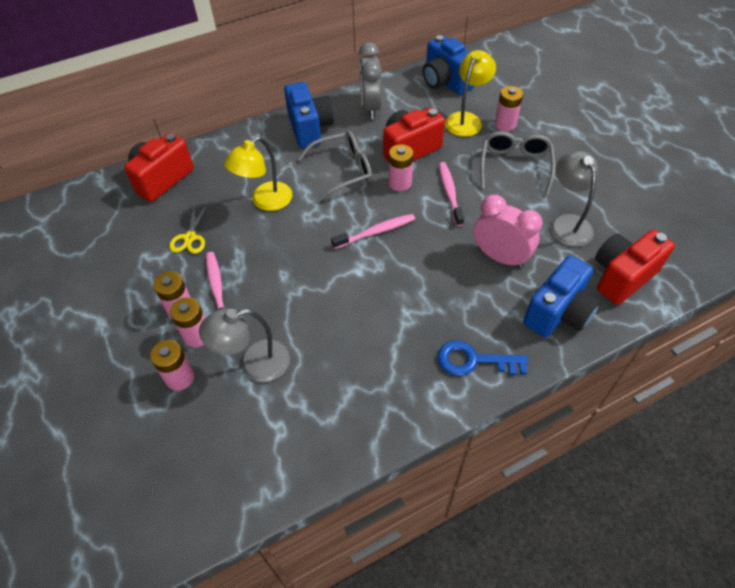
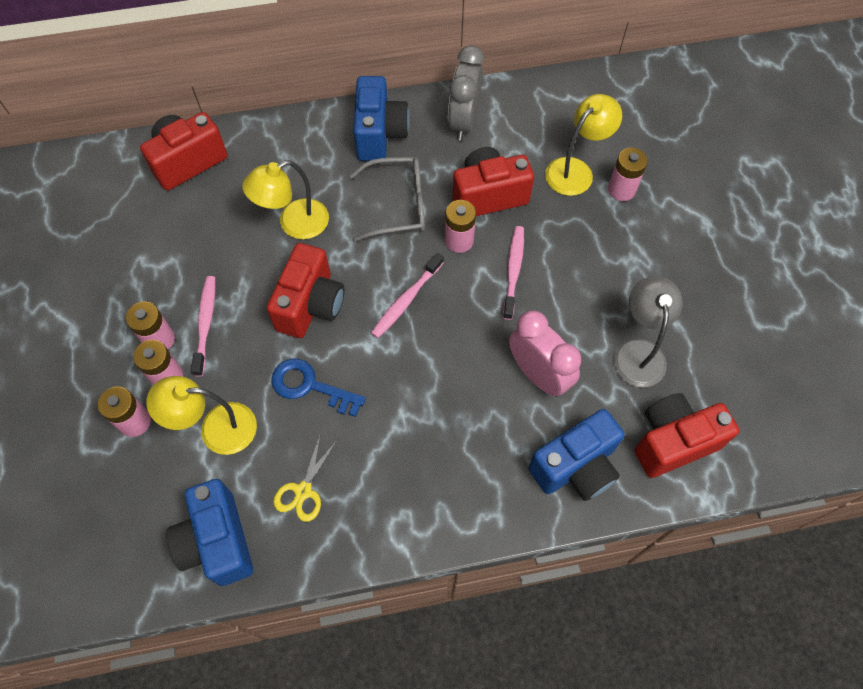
camera: 15 degrees right, 10 degrees up
(190, 238) = (196, 250): yellow scissors -> yellow scissors (303, 491)
(254, 364) = (216, 428): grey lamp -> yellow lamp
(300, 254) = (311, 305): none -> red camera
(376, 232) = (406, 300): pink toothbrush -> pink toothbrush turned 135 degrees clockwise
(445, 82) = (571, 107): blue camera -> blue camera (217, 541)
(473, 360) = (454, 497): blue key -> blue key (309, 386)
(515, 166) = (608, 254): grey glasses -> none

